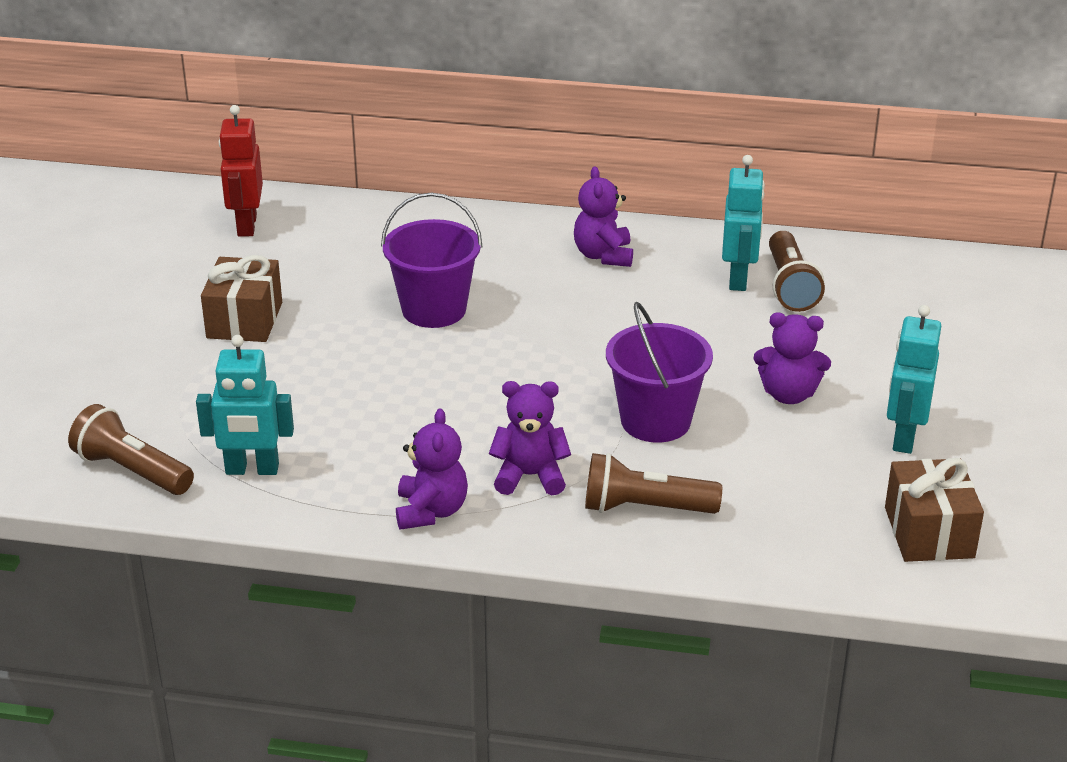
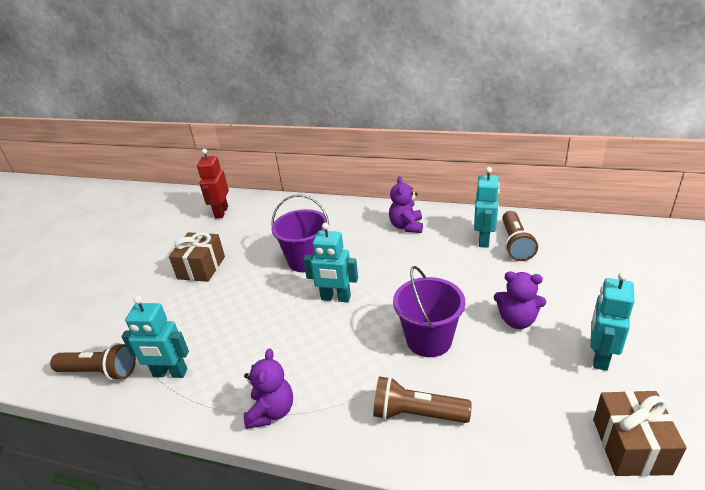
camera: 10 degrees right, 0 degrees up
(132, 470) = (100, 372): brown flashlight -> brown flashlight turned 150 degrees clockwise
(498, 366) = (335, 298): none -> turquoise robot
(530, 476) = (342, 383): purple teddy bear -> none

